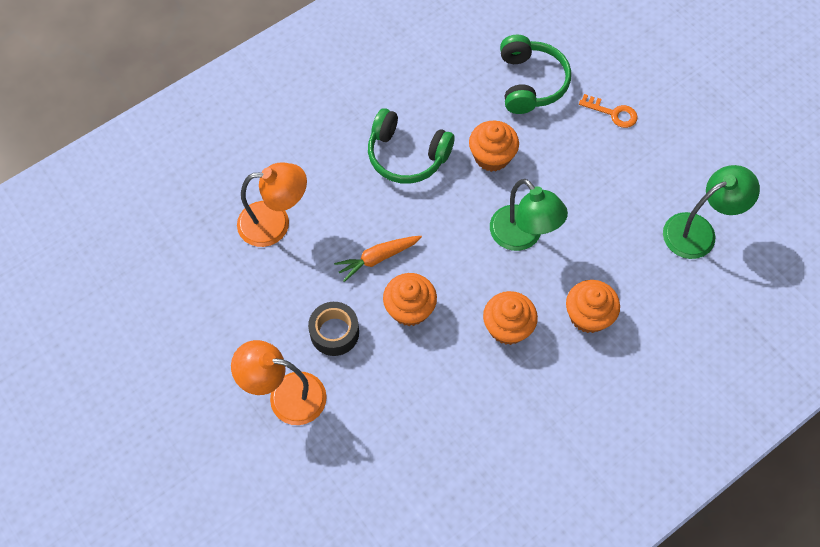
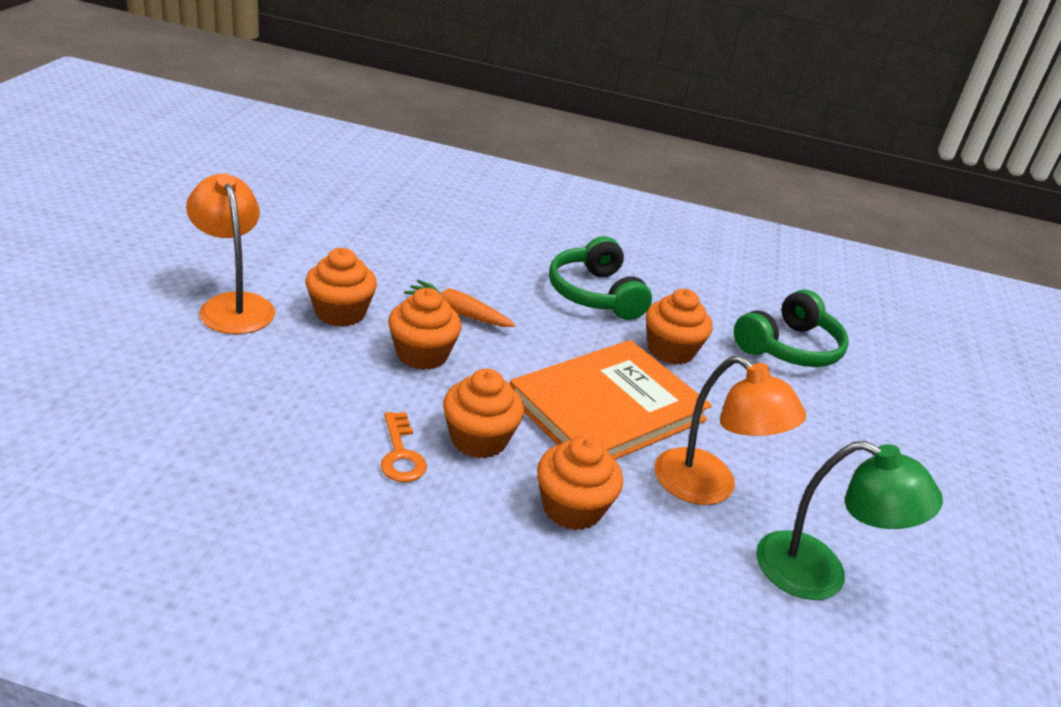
camera: 45 degrees right, 30 degrees down
(275, 223) = (425, 241): orange lamp -> orange lamp (709, 487)
(334, 332) = (340, 313): black tape -> orange cupcake
(522, 236) = (607, 408): green lamp -> orange book
(613, 113) = (850, 424): orange key -> orange key (401, 454)

